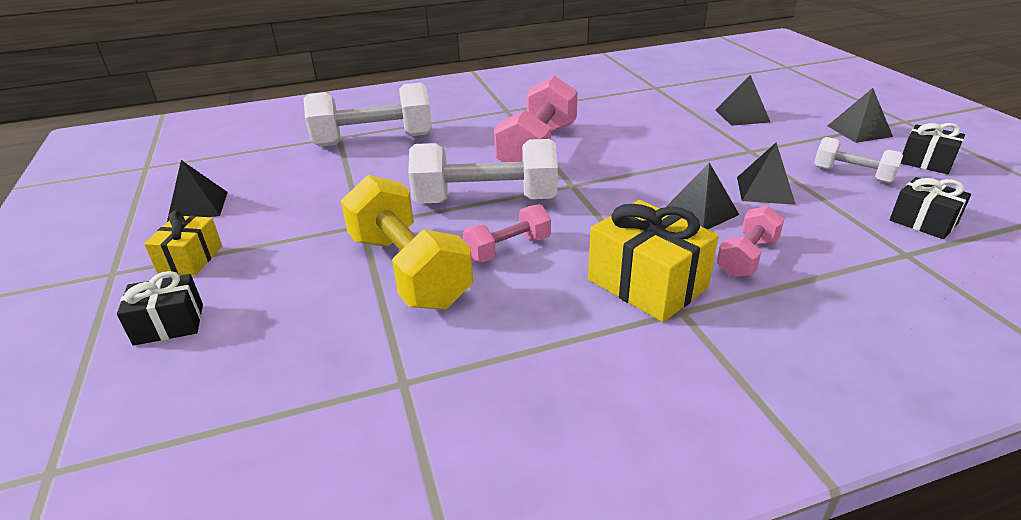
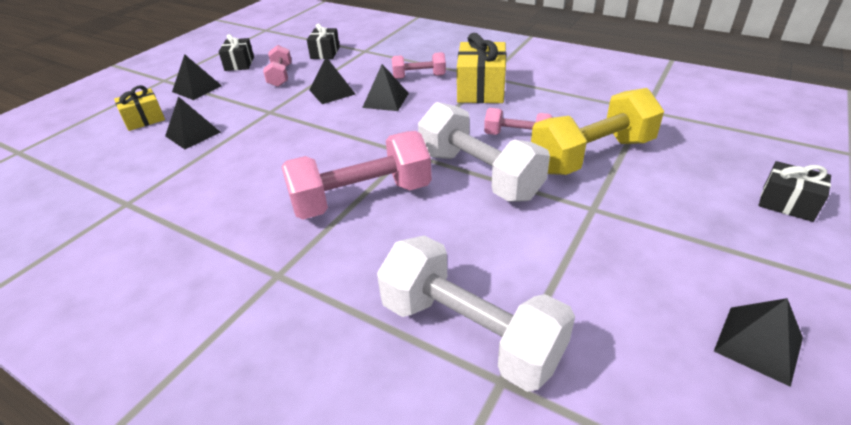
camera: 130 degrees left, 5 degrees up
(190, 259) = (769, 259): yellow gift -> yellow gift (144, 119)
(408, 270) = (592, 155): yellow dumbbell -> yellow dumbbell turned 45 degrees clockwise
(852, 175) = (280, 76): white dumbbell -> pink dumbbell

